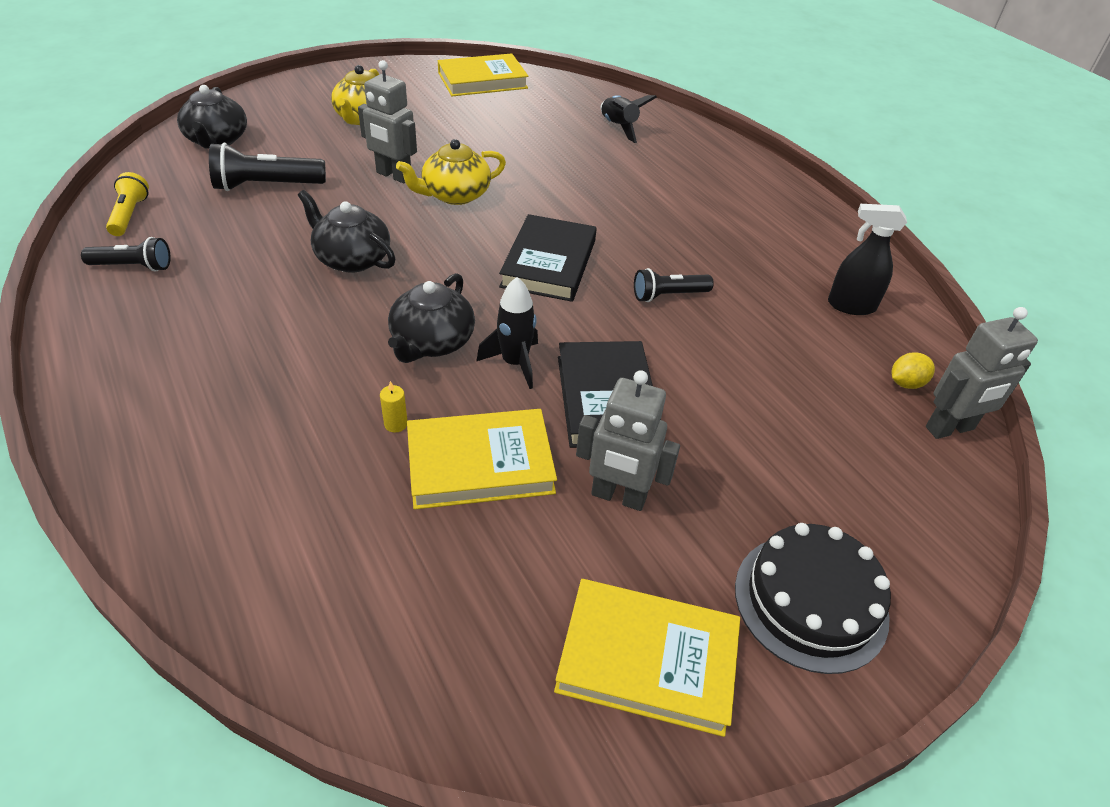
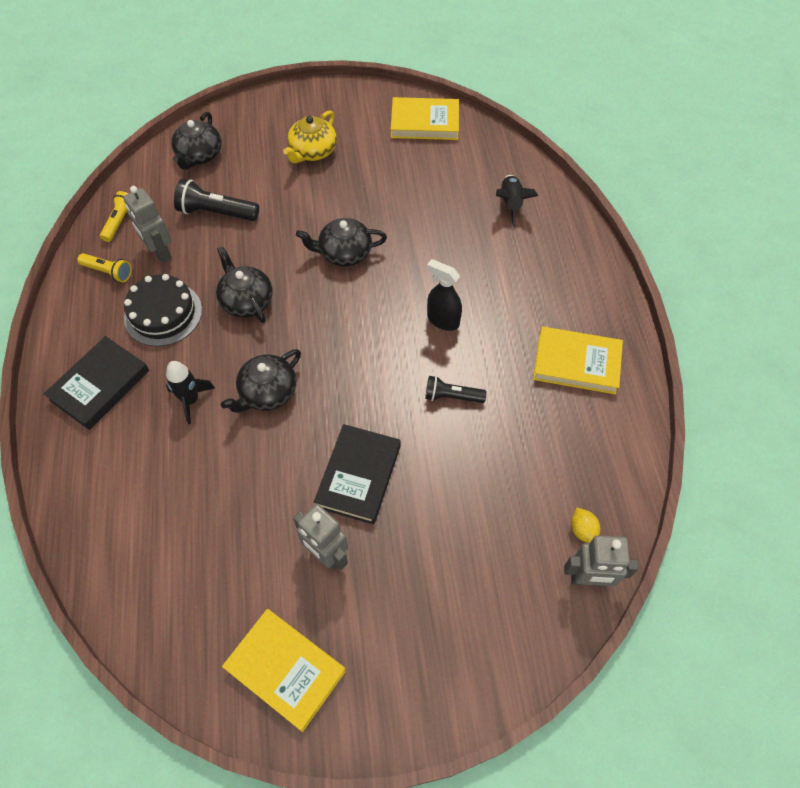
camera: 25 degrees right, 15 degrees up
(133, 266) = (108, 272): black flashlight -> yellow flashlight
(393, 176) = (308, 222): grey robot -> grey robot (160, 253)
(396, 424) = (217, 454): yellow candle -> none
(454, 195) = (344, 253): yellow teapot -> black teapot
(480, 464) = (254, 501): yellow book -> yellow book (576, 363)
(514, 363) = (313, 427): black rocket -> black rocket (191, 400)
(549, 263) = (380, 341): black book -> black book (100, 385)
(810, 601) = (403, 670): black cake -> black cake (163, 313)
(850, 306) = (588, 446): black spray bottle -> black spray bottle (442, 320)
(906, 383) = (582, 530): yellow lemon -> yellow lemon turned 75 degrees clockwise

